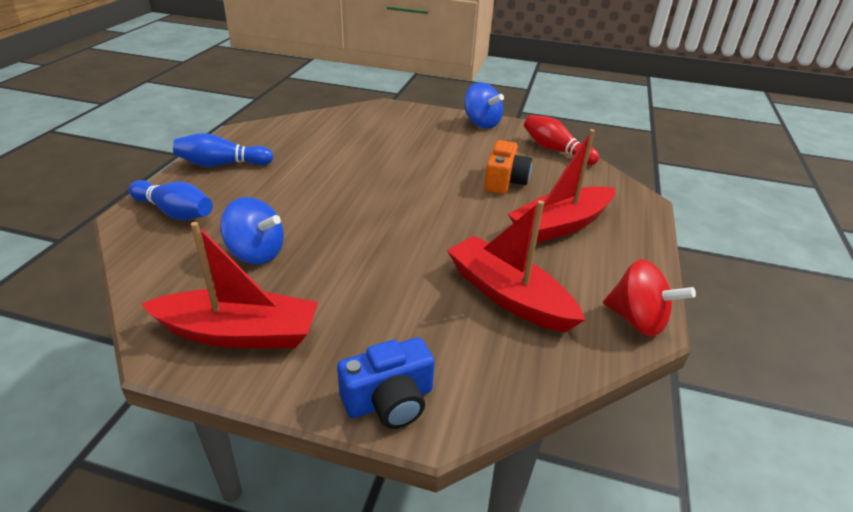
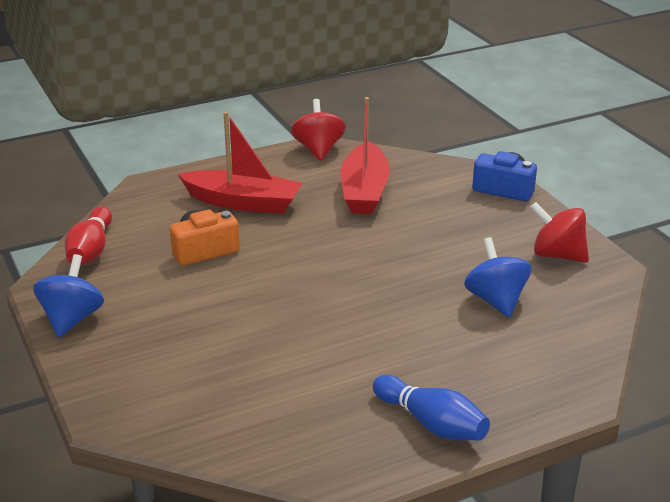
camera: 130 degrees left, 5 degrees down
(175, 212) = (533, 380): blue bowling pin -> none
(239, 333) = (557, 255): red boat -> red spinning top

